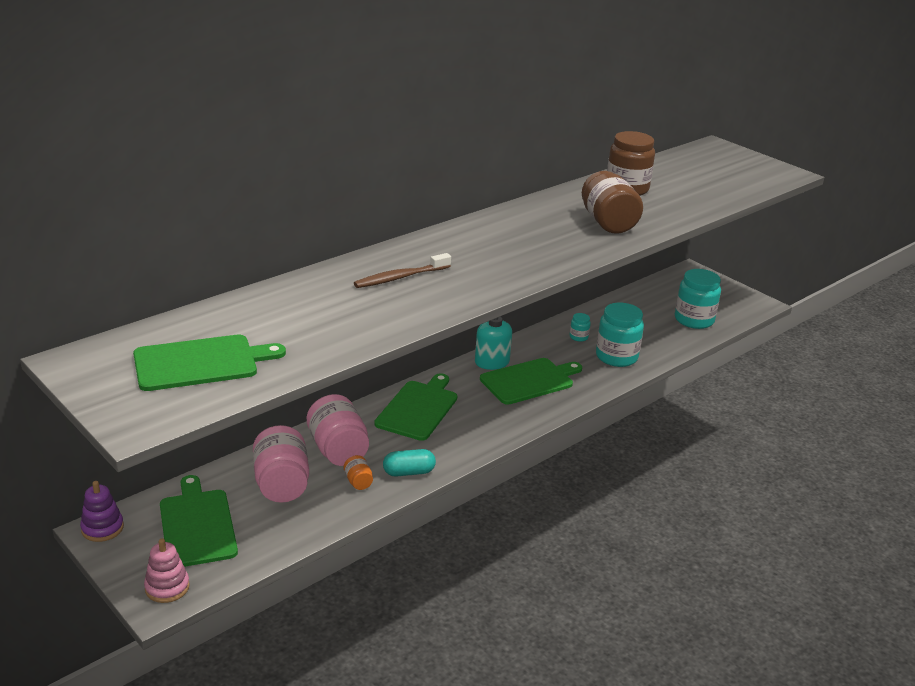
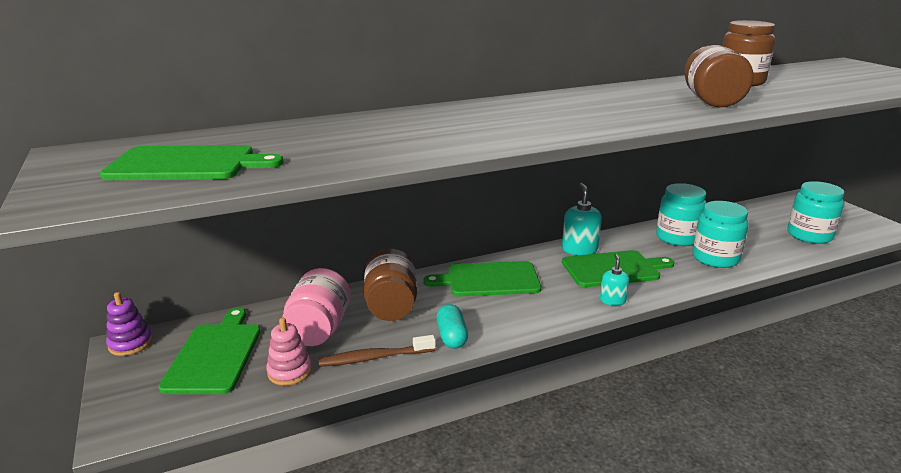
camera: 20 degrees right, 5 degrees down
(167, 587) = (141, 413): pink stacking toy -> pink stacking toy (290, 371)
(338, 450) = (391, 306): pink jar -> brown jar
(358, 482) = (395, 338): orange jar -> none
(400, 277) = (457, 122): brown toothbrush -> brown toothbrush (374, 358)
(409, 472) = (451, 337): turquoise capsule -> turquoise capsule turned 75 degrees clockwise
(418, 408) = (489, 280): green cutting board -> green cutting board turned 135 degrees counterclockwise
(537, 414) = (612, 300): none -> turquoise soap dispenser
(578, 337) = (677, 238): turquoise jar -> turquoise jar, size x2.18

